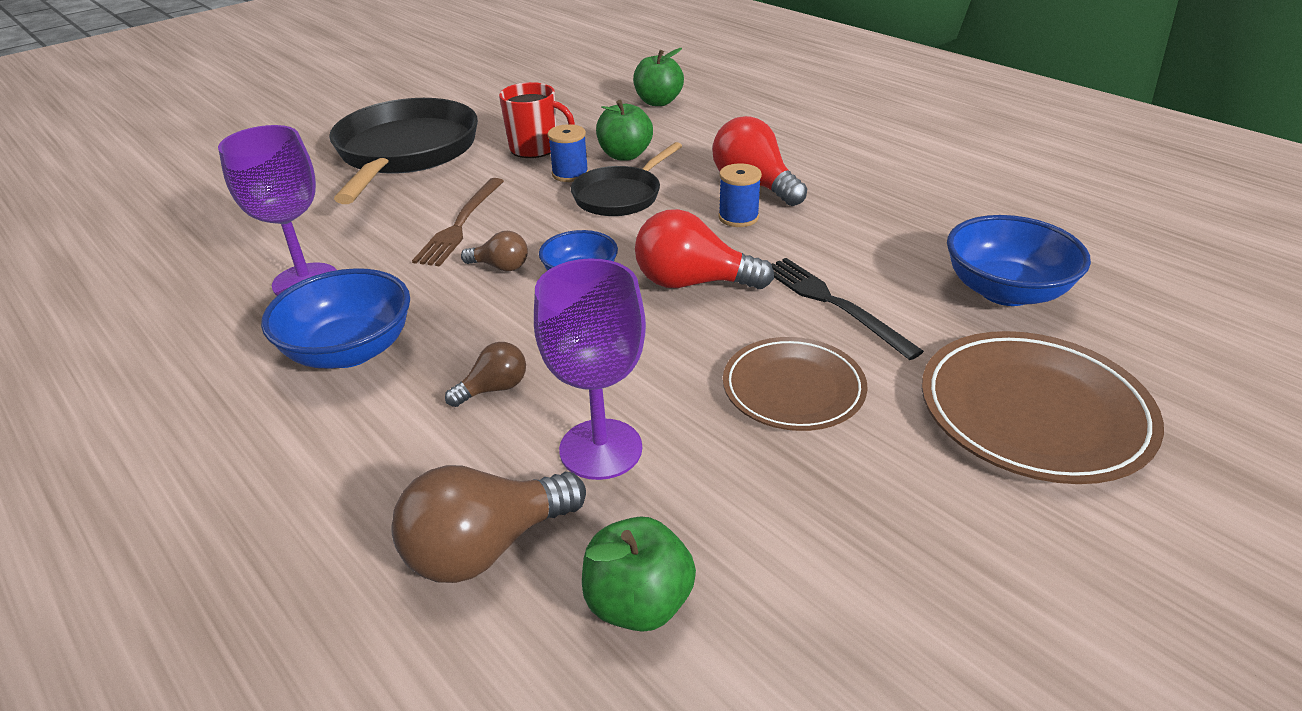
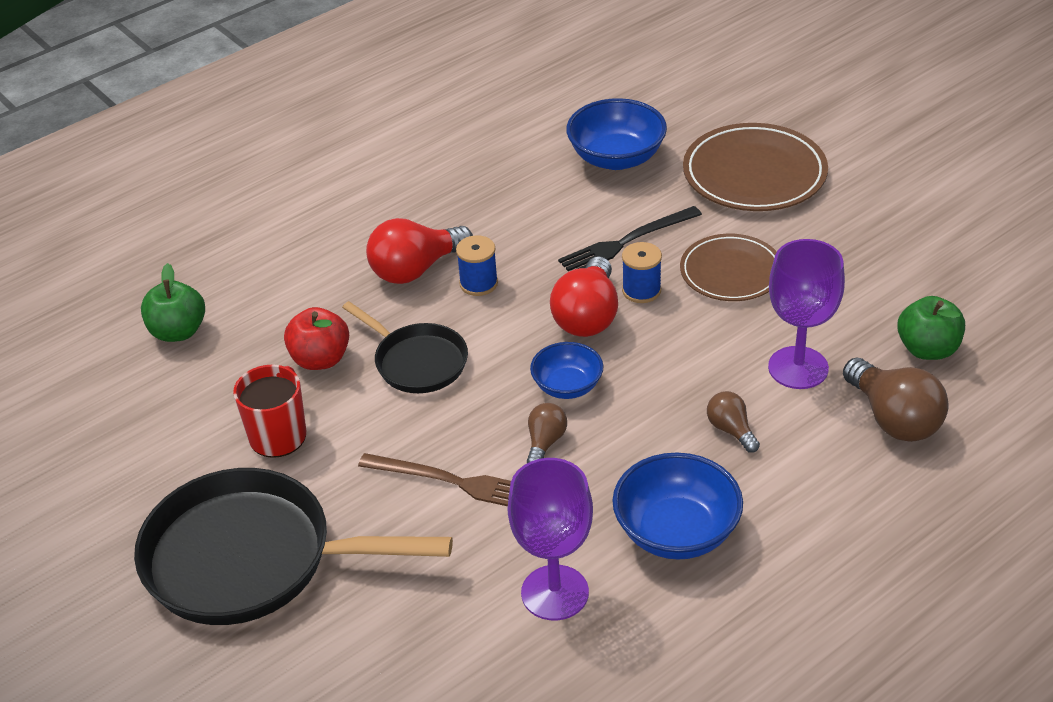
camera: 85 degrees left, 5 degrees up
(570, 174) = (355, 402): blue spool -> blue spool (641, 290)
(625, 155) = (320, 359): green apple -> red apple

